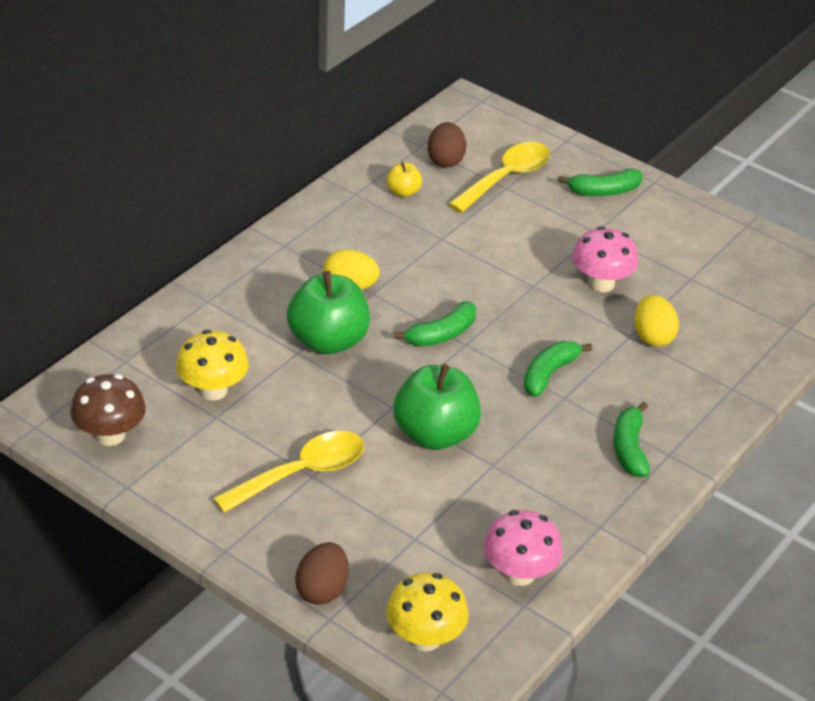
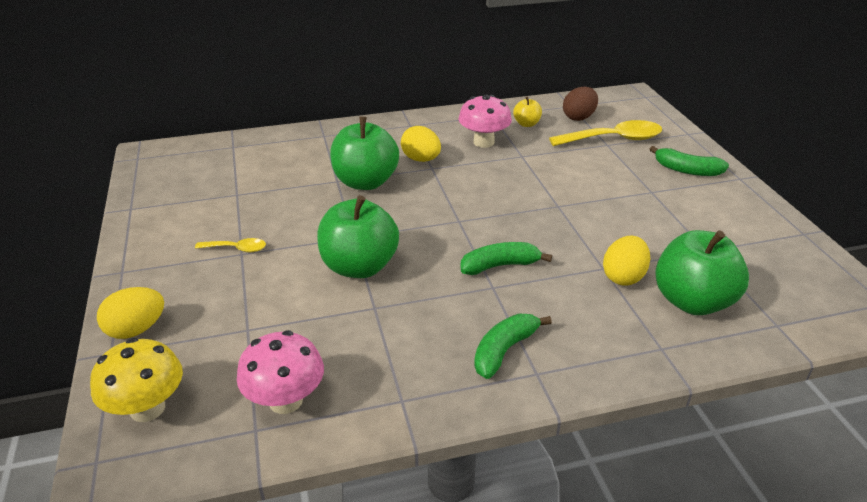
camera: 40 degrees right, 5 degrees down
(110, 435) = (166, 178): brown mushroom -> none
(213, 390) = (257, 180): yellow mushroom -> none
(301, 473) = (236, 249): yellow spoon -> yellow spoon, size x0.50
(322, 590) = (136, 329): brown egg -> yellow egg
(441, 334) = (448, 208): green banana -> none
(601, 283) = (617, 224): pink mushroom -> pink mushroom (483, 142)
(720, 335) = (692, 301): none -> green apple

